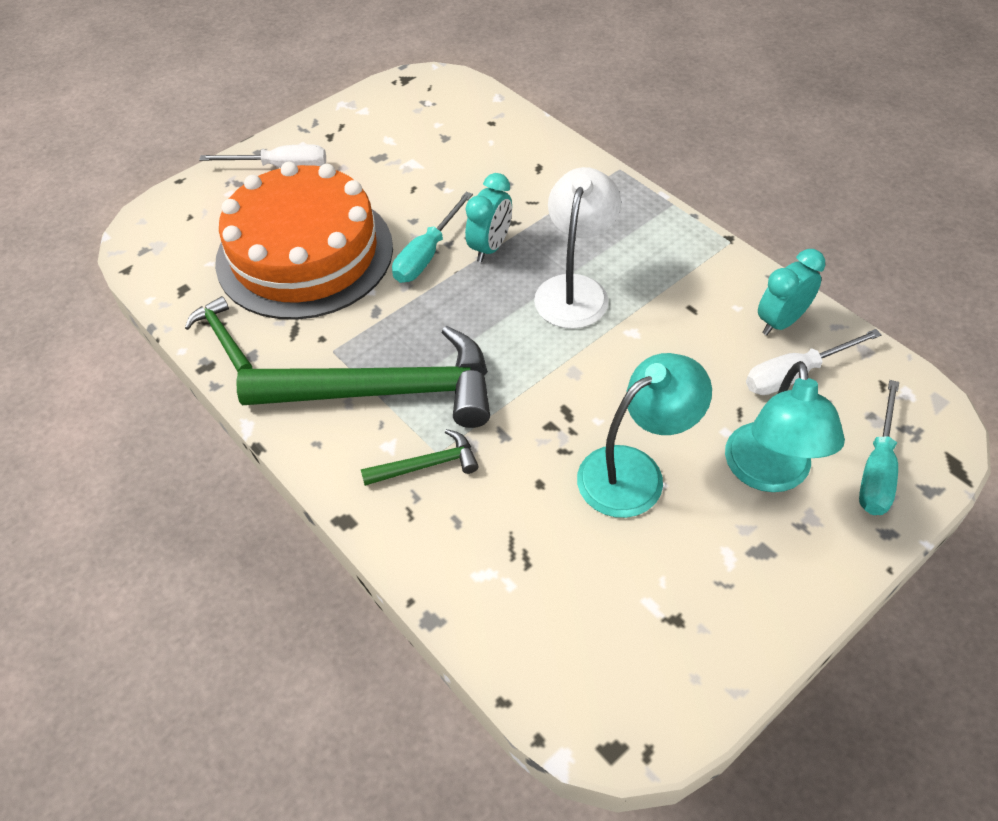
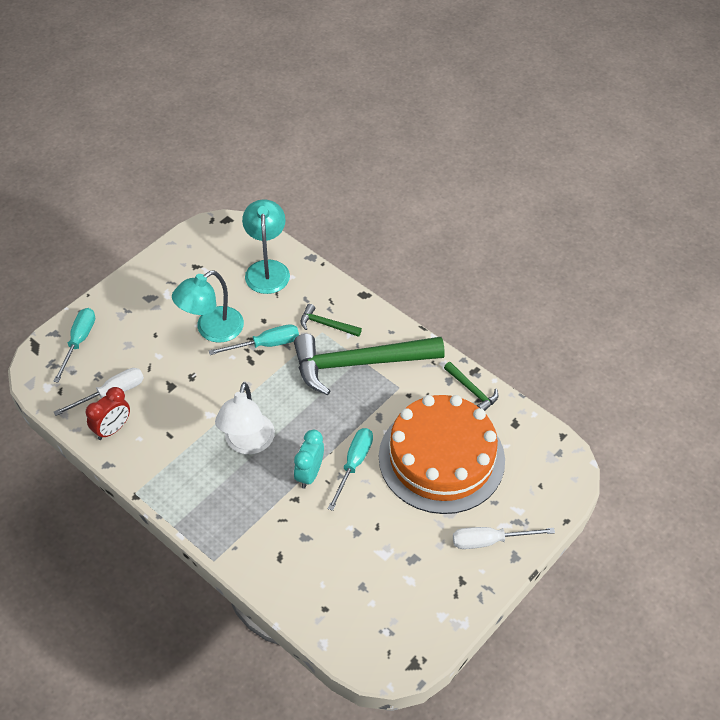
camera: 170 degrees right, 0 degrees up
(426, 465) = (326, 325): green hammer -> green hammer turned 45 degrees clockwise
(539, 436) = (265, 345): none -> turquoise screwdriver
(769, 473) = (138, 335): turquoise lamp -> turquoise lamp (267, 269)
(781, 322) = (112, 429): turquoise clock -> red clock

